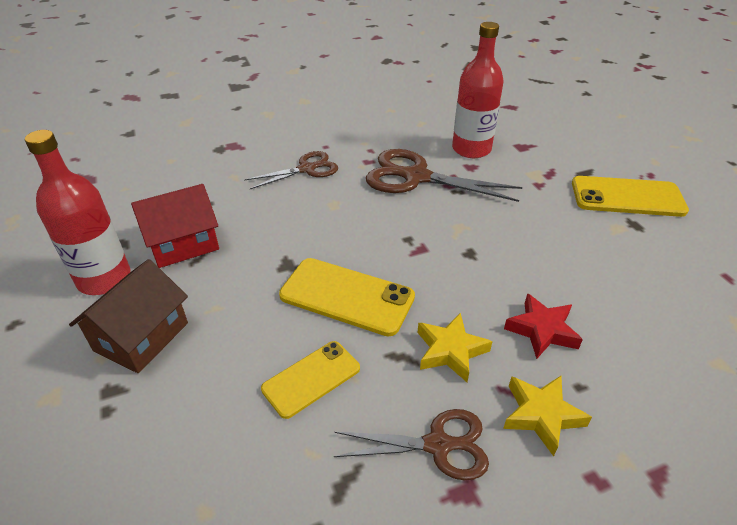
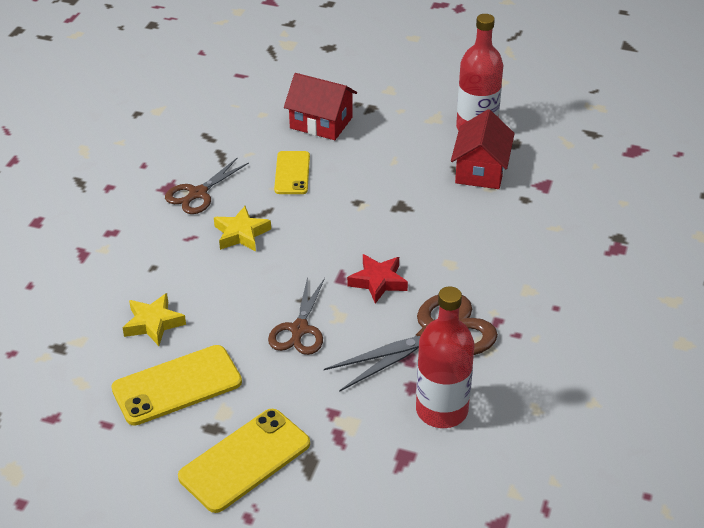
camera: 130 degrees right, 0 degrees up
(141, 337) = (401, 128): brown house -> none
(181, 421) = (321, 123): none -> red house
(307, 169) = (523, 275): brown scissors -> brown scissors (299, 330)
(346, 296) = (337, 217): yellow phone -> yellow phone (177, 385)
(541, 415) = (161, 239): yellow star -> yellow star (153, 323)
(542, 330) = (202, 283): red star -> red star (378, 282)

